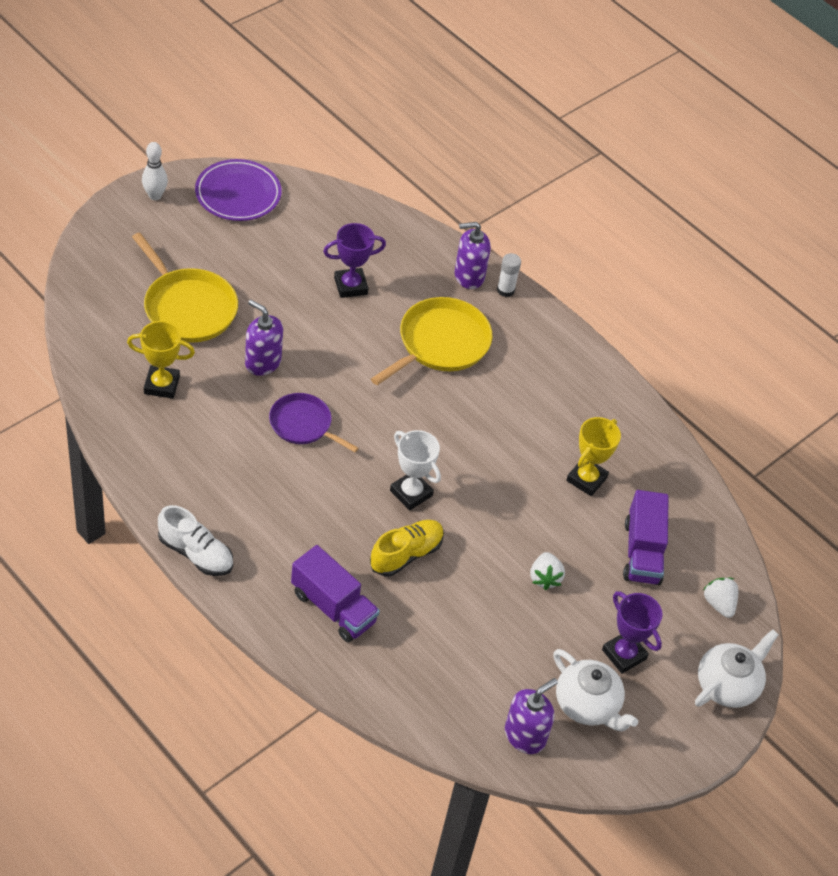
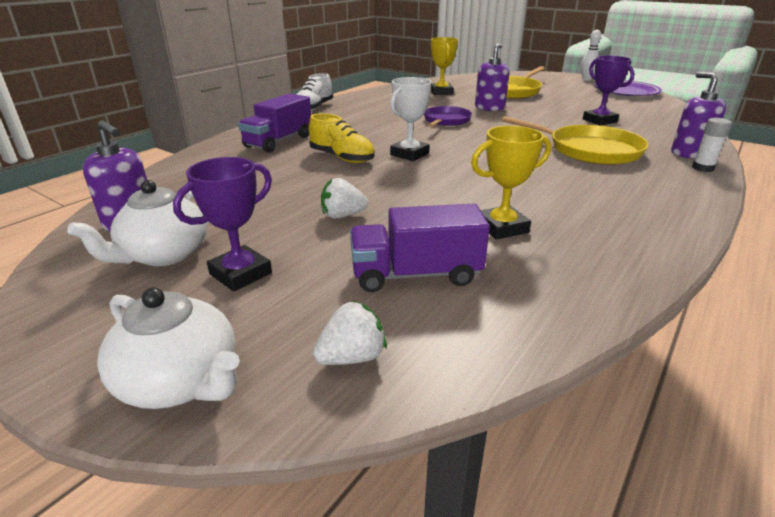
camera: 85 degrees right, 20 degrees down
(586, 479) = (502, 227): yellow trophy -> yellow trophy turned 45 degrees counterclockwise

